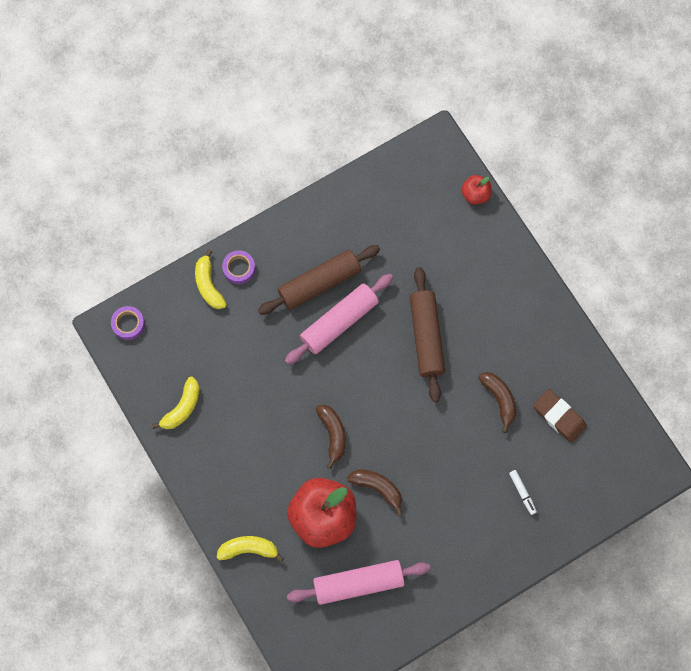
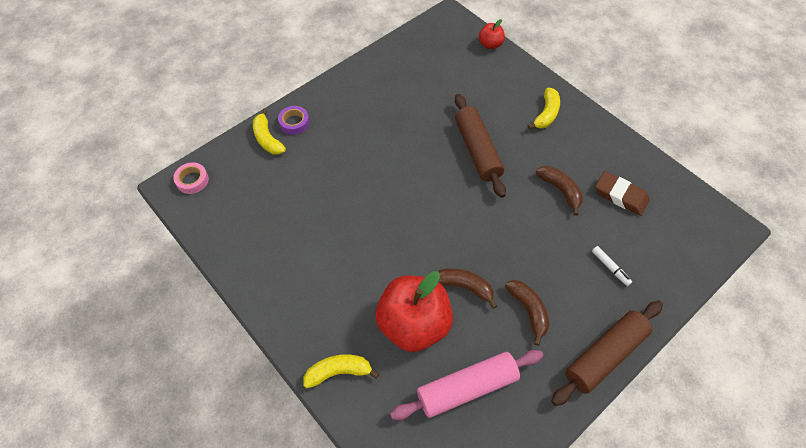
camera: 10 degrees left, 15 degrees down
(128, 324) = (192, 180): purple tape -> pink tape
(182, 408) = (251, 244): yellow banana -> yellow banana (546, 114)
(319, 283) = (370, 123): brown rolling pin -> brown rolling pin (604, 355)
(333, 434) = (408, 244): brown banana -> brown banana (528, 310)
(339, 322) = (394, 150): pink rolling pin -> none

